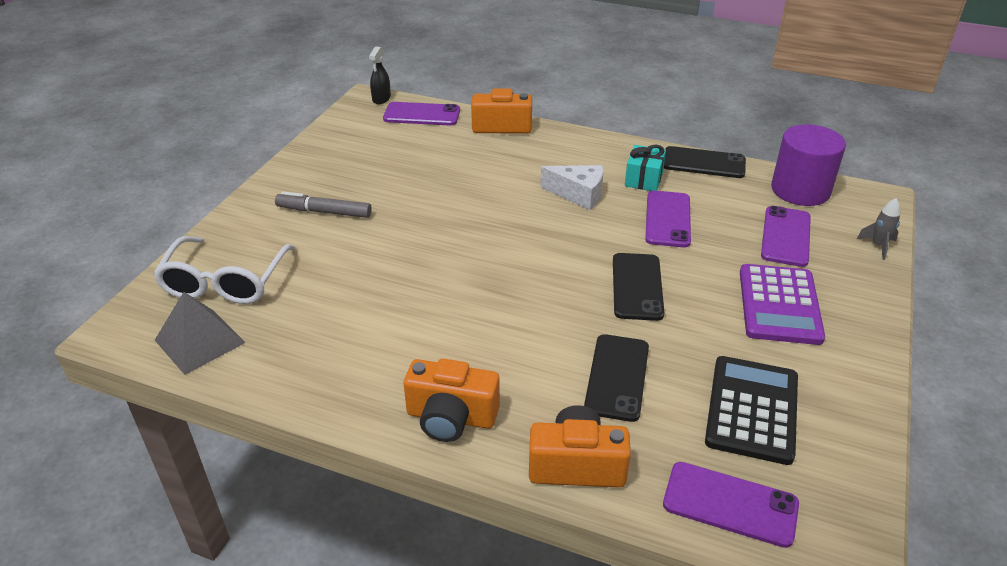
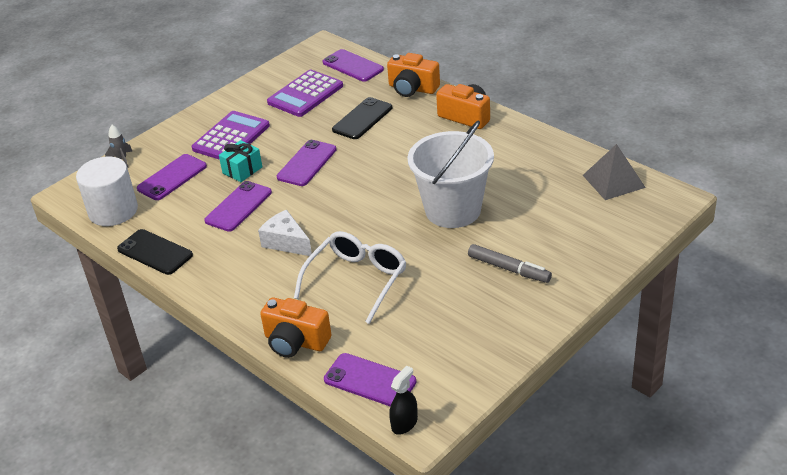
camera: 155 degrees left, 0 degrees up
(225, 282) = (597, 219): white glasses -> white glasses (357, 280)
(409, 261) = (453, 210): none -> white bucket
(637, 286) = (307, 163): black phone -> purple phone
(643, 179) = (221, 246): turquoise gift -> turquoise gift (242, 170)
(752, 409) = (305, 94): black calculator -> purple calculator
(800, 190) = (113, 211): purple cylinder -> white cylinder

